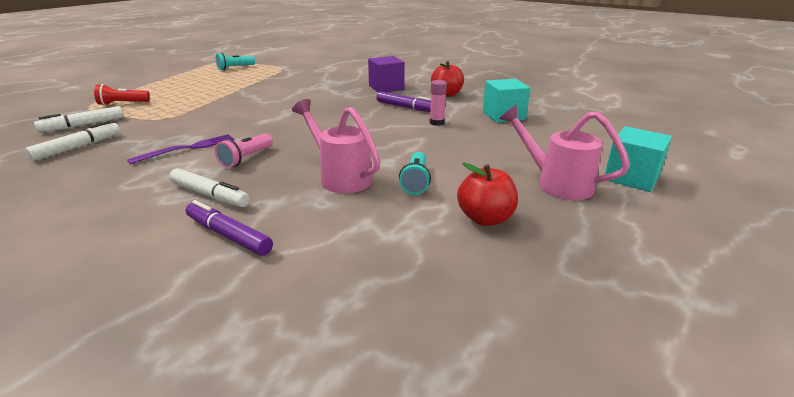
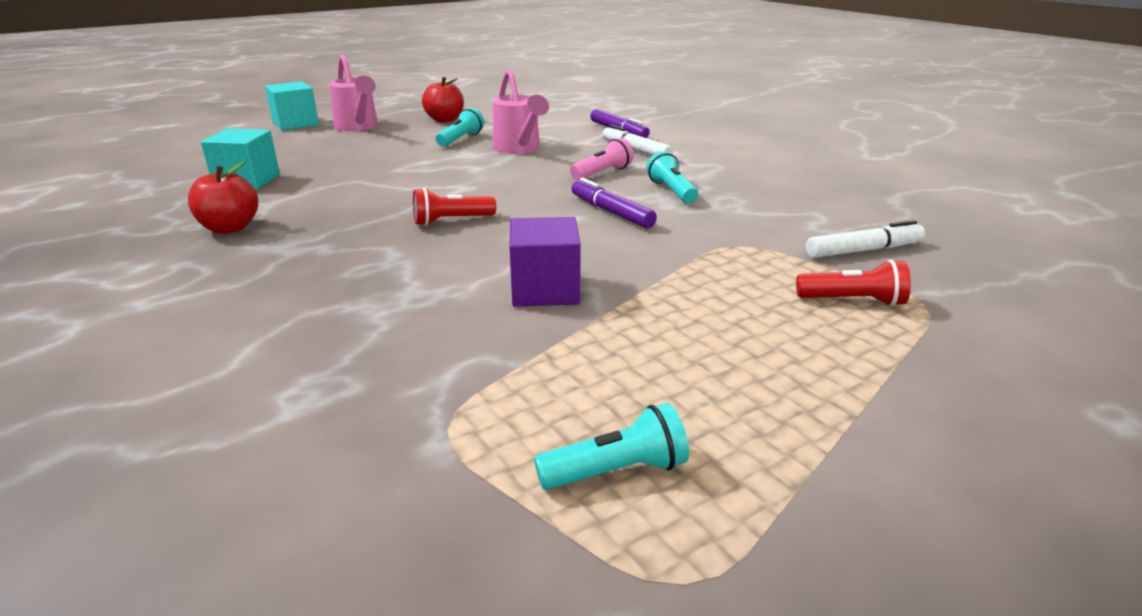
camera: 160 degrees left, 0 degrees up
(78, 147) = (818, 211): white marker -> none
(187, 148) = (671, 191): purple fork -> turquoise flashlight
(336, 111) = (451, 221): none -> red flashlight
(386, 87) = (295, 264): purple cube -> purple cube (545, 290)
(406, 107) = (342, 211): purple marker -> purple marker (611, 212)
(437, 123) = (346, 183): pink glue stick -> none

